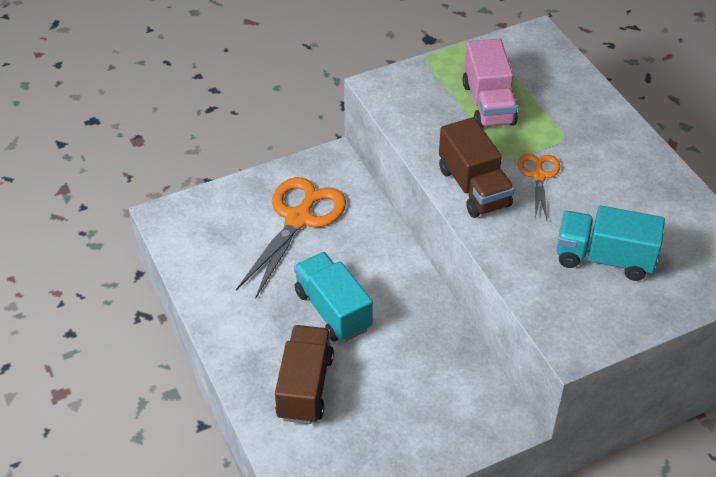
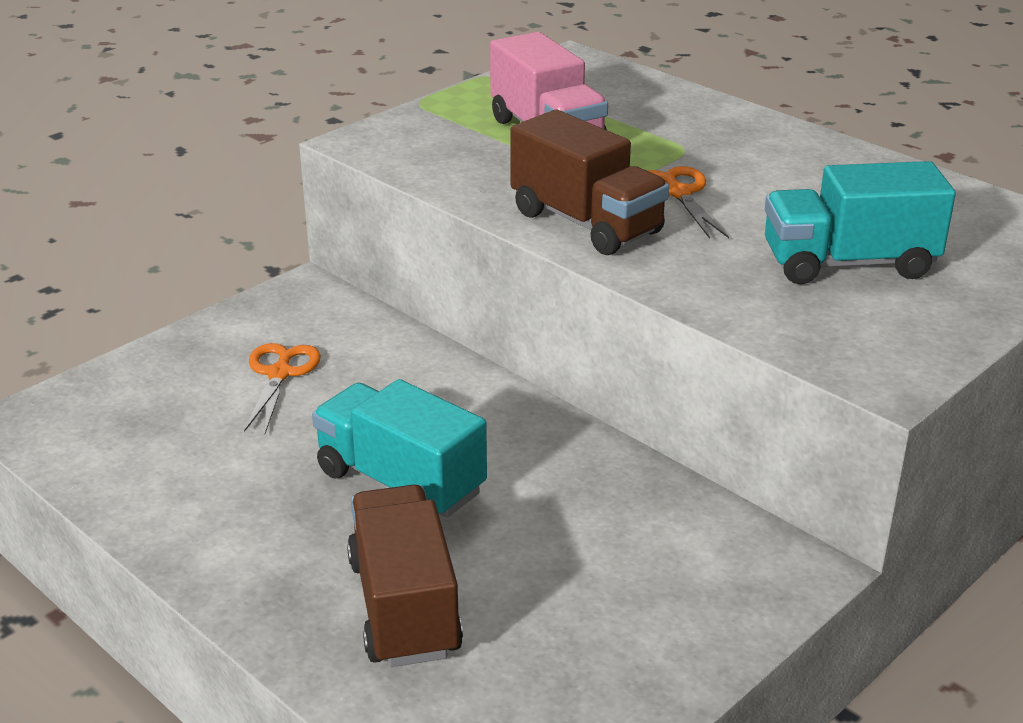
camera: 20 degrees left, 15 degrees down
(298, 219) = (280, 374): orange scissors -> orange scissors, size x0.53

